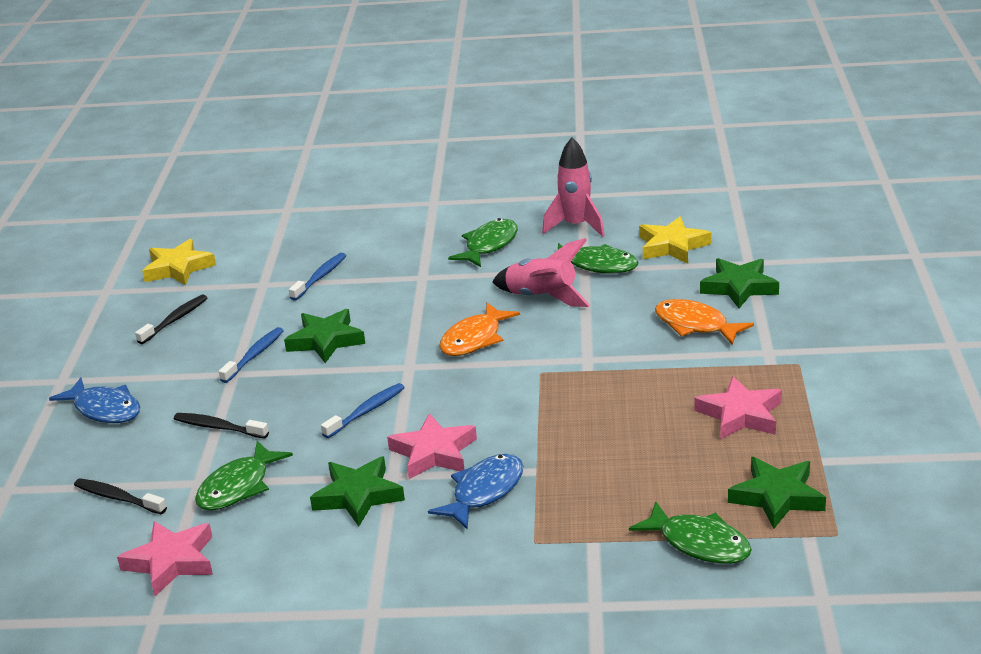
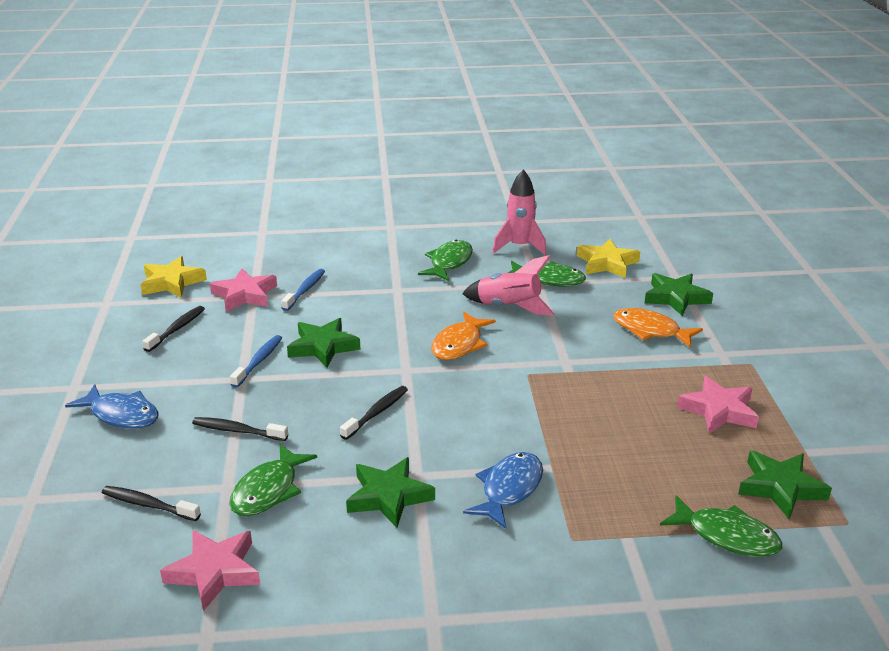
camera: 10 degrees left, 0 degrees up
(366, 411) = (377, 413): blue toothbrush -> black toothbrush
(433, 453) = (450, 452): pink star -> pink star (245, 295)

